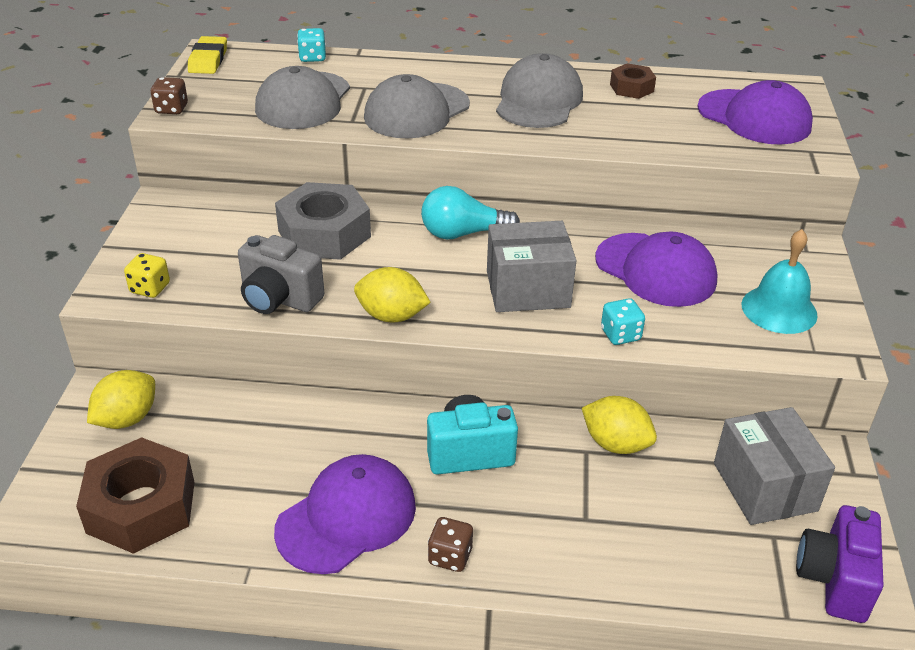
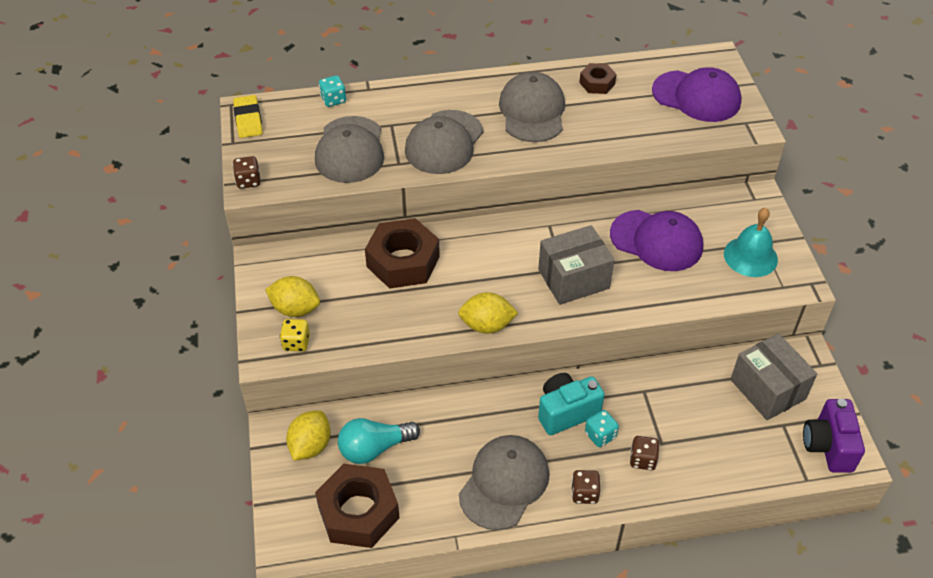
camera: 15 degrees left, 10 degrees up
(279, 299) = (398, 330): grey camera -> none
(324, 234) = (403, 261): grey nut -> brown nut
(347, 518) = (504, 483): purple cap -> grey cap
(463, 233) = (506, 238): turquoise light bulb -> turquoise light bulb (374, 448)
(550, 533) = (643, 460): none -> brown dice
(616, 444) = (661, 380): yellow lemon -> yellow lemon (295, 309)
(620, 335) = (651, 304): turquoise dice -> turquoise dice (600, 435)

